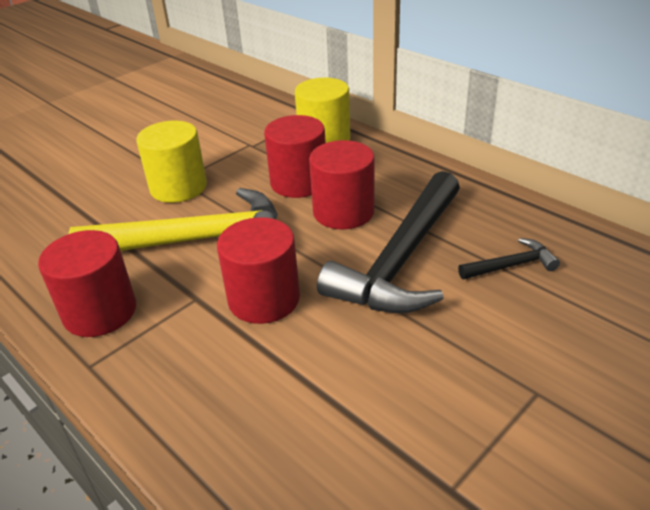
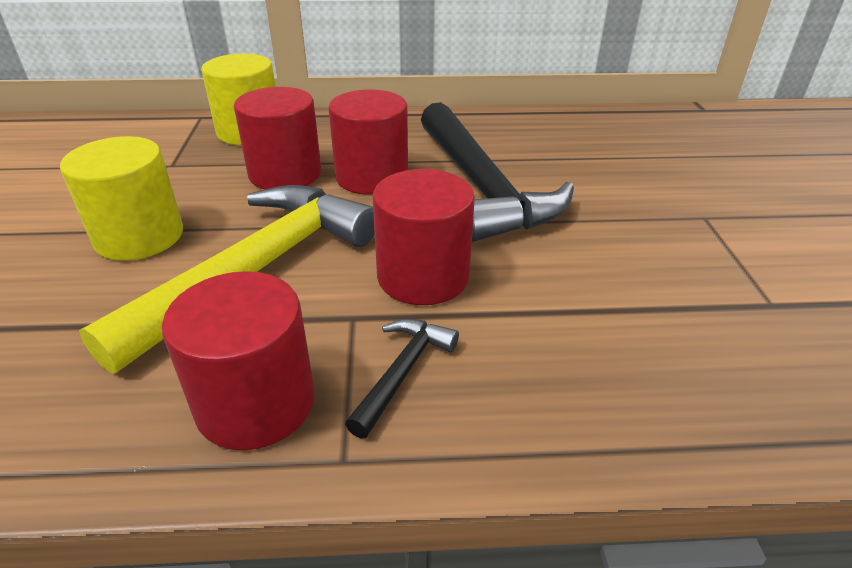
camera: 50 degrees left, 0 degrees up
(511, 265) = (558, 154): black hammer -> black hammer (402, 372)

